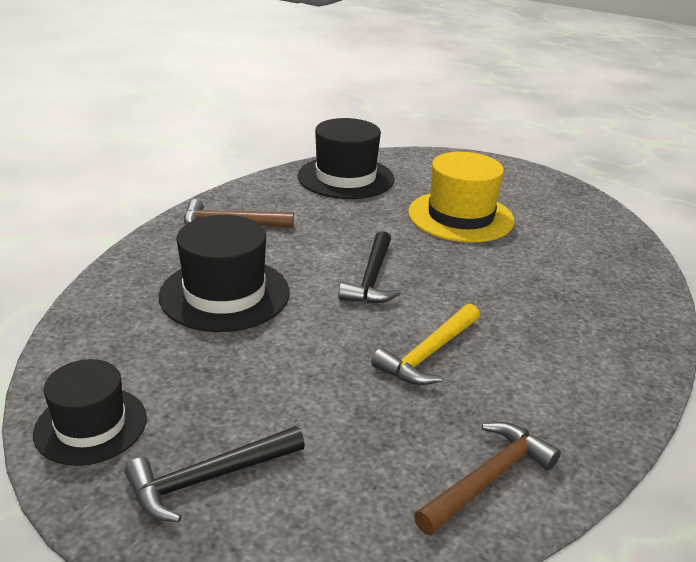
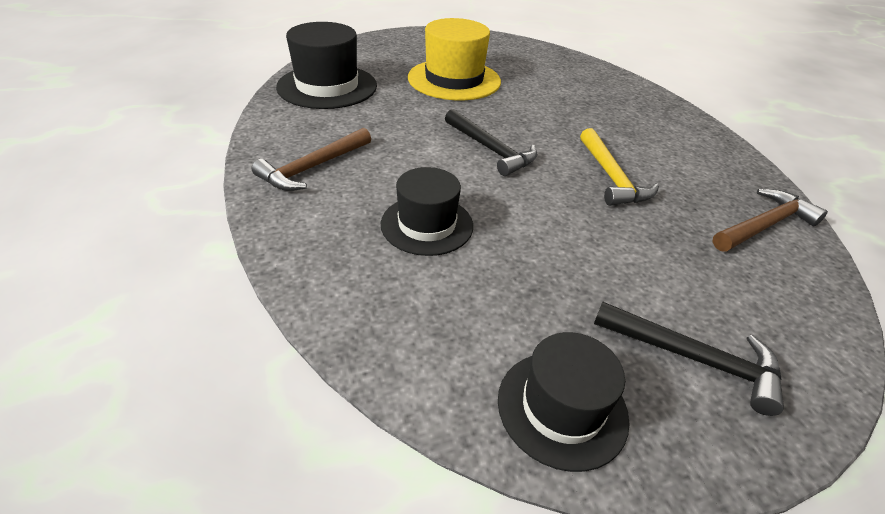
camera: 50 degrees left, 10 degrees up
(208, 478) = (694, 359): black hammer -> black hammer turned 75 degrees counterclockwise
(225, 294) = (427, 225): black hat -> black hat, size x0.65
(488, 479) = (764, 225): brown hammer -> brown hammer turned 60 degrees clockwise

